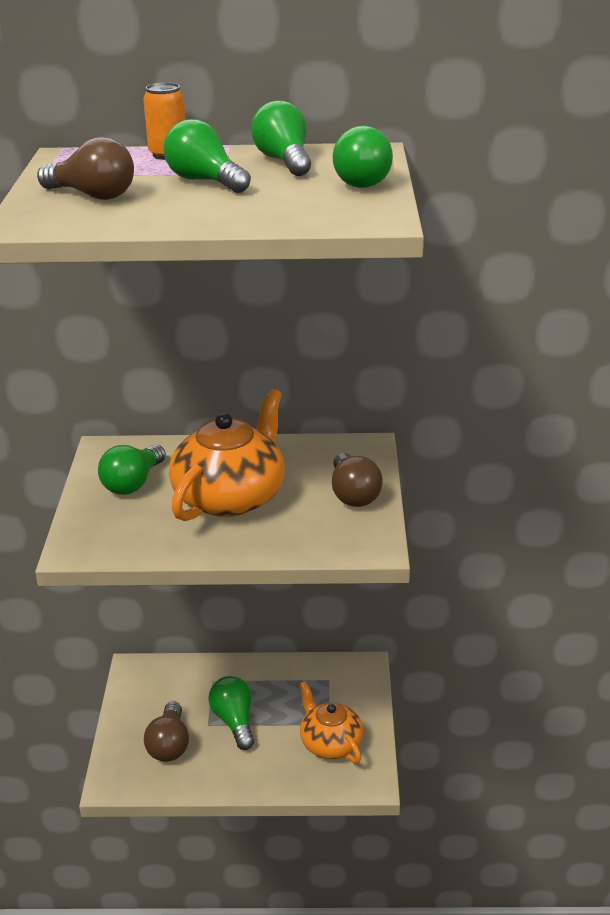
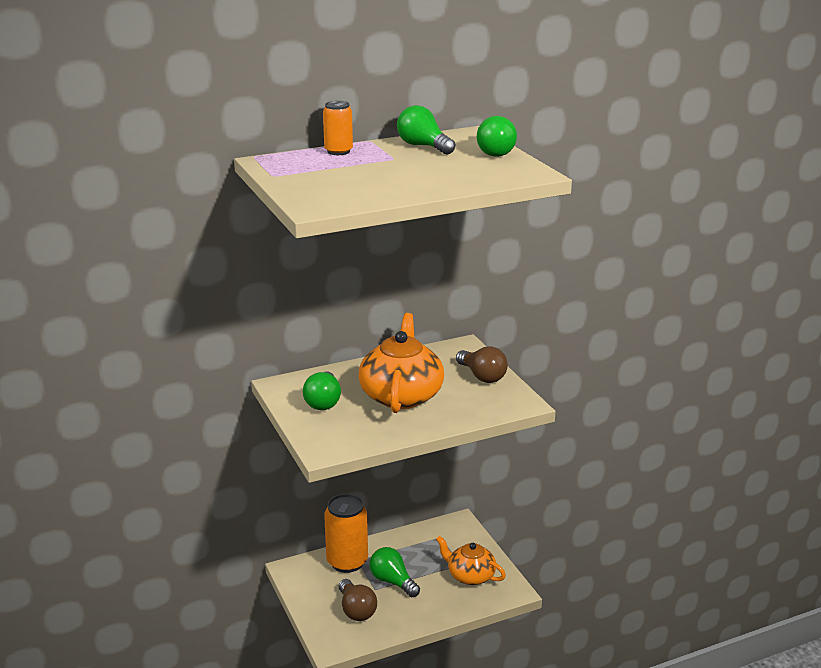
camera: 25 degrees left, 5 degrees down
(93, 195) = (330, 184): brown light bulb -> none
(200, 679) = (347, 562): none -> orange can
(205, 181) = (391, 165): green light bulb -> none

